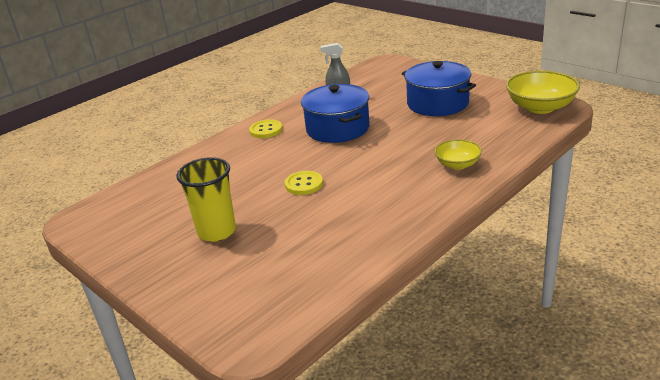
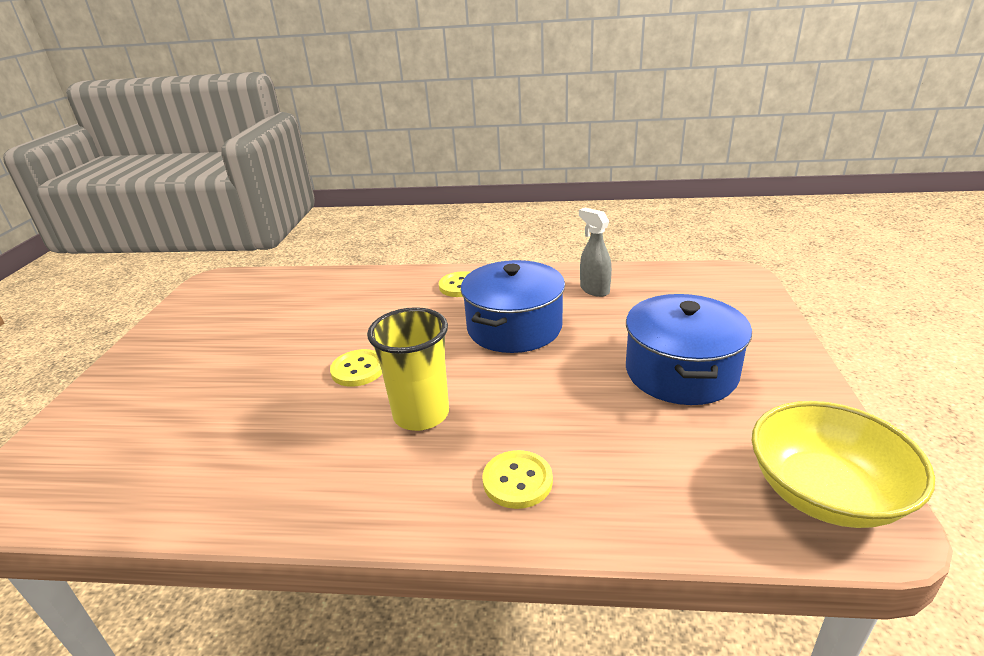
camera: 50 degrees right, 0 degrees up
(217, 231) = (223, 363): yellow cup -> yellow cup (421, 414)
(457, 164) = (517, 481): yellow bowl -> yellow button

